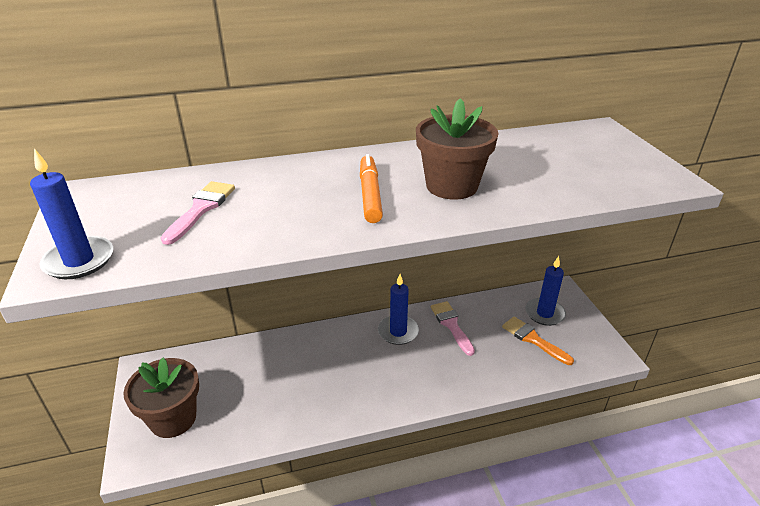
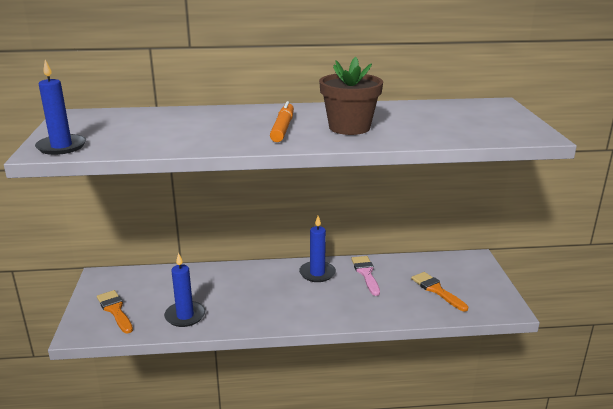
camera: 10 degrees right, 10 degrees down
(173, 419) = (115, 310): brown flower pot -> orange brush
(201, 209) = (154, 128): pink brush -> none
(544, 313) = (454, 273): blue candle -> blue candle (185, 316)

